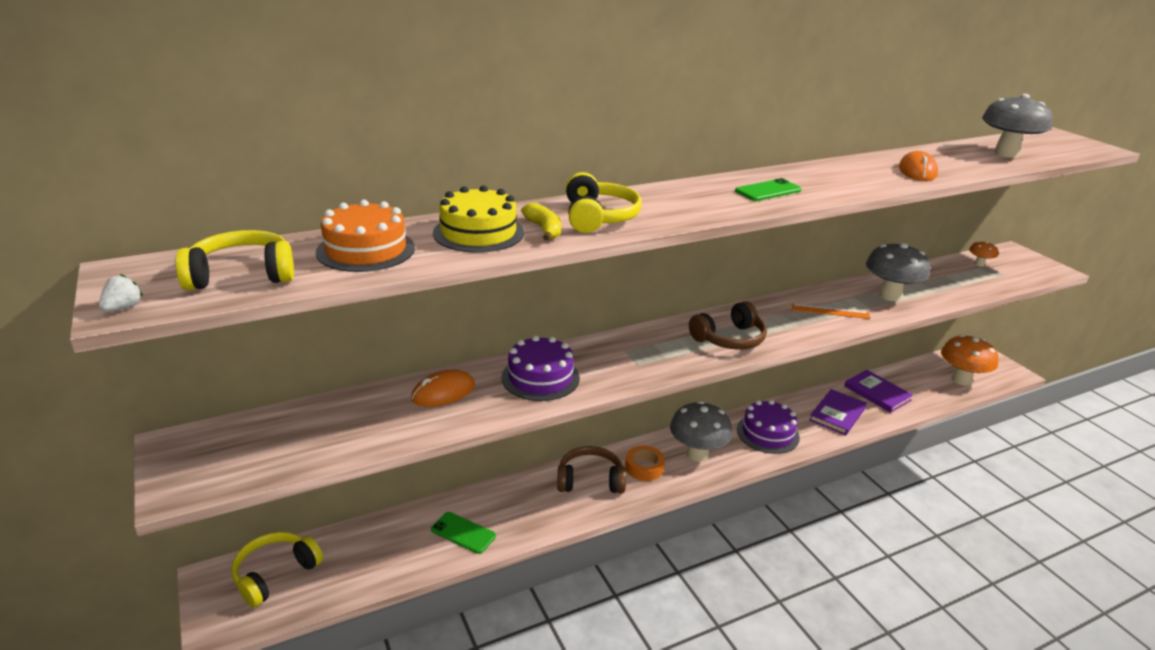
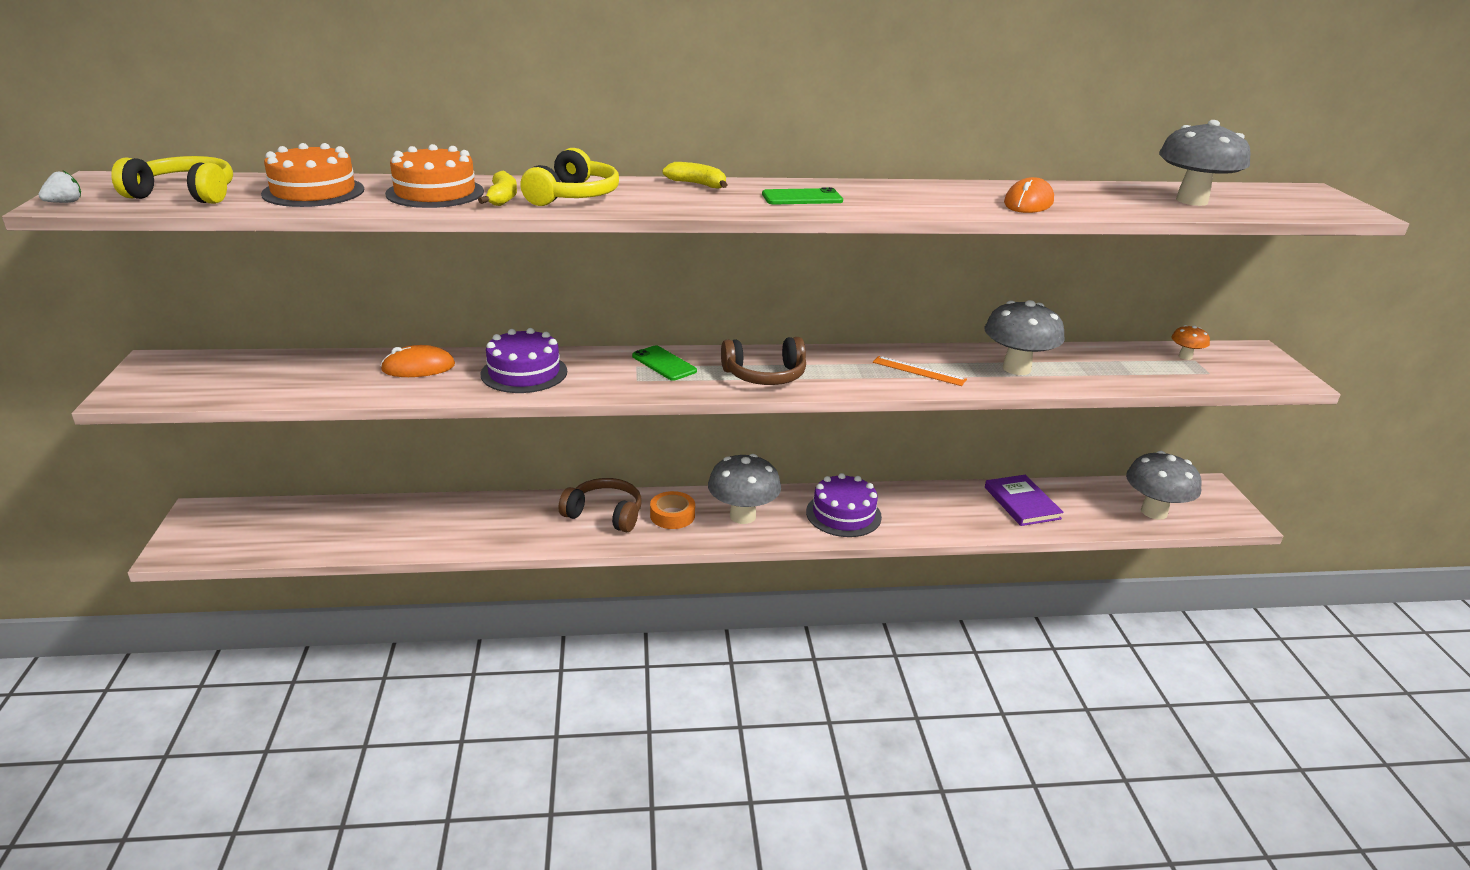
camera: 20 degrees right, 0 degrees up
(275, 574) = (251, 522): yellow headphones -> none
(463, 533) = (441, 530): green phone -> green phone (664, 364)
(478, 233) = (435, 193): yellow cake -> orange cake
(675, 189) = (697, 184): none -> yellow banana
(837, 414) = (949, 513): purple book -> none
(961, 380) = (1154, 512): orange mushroom -> grey mushroom

